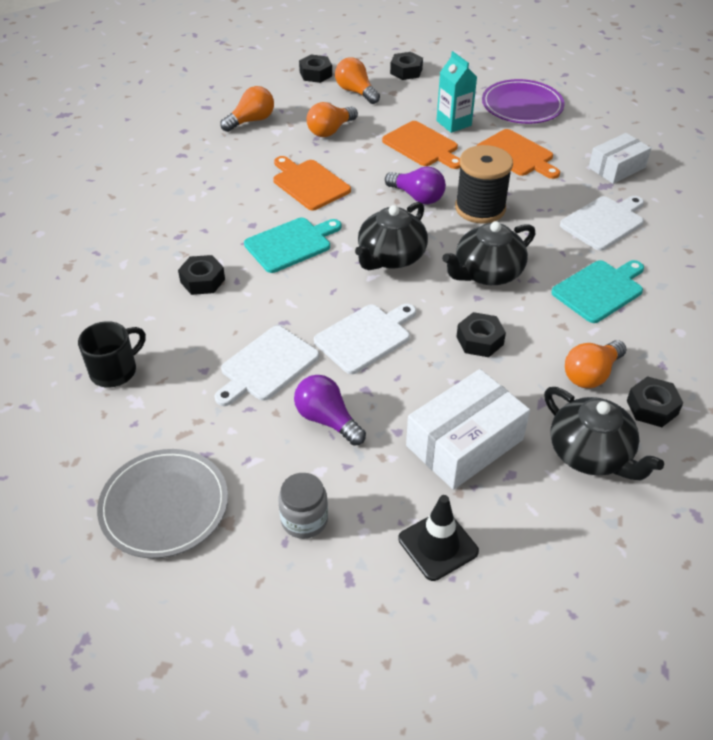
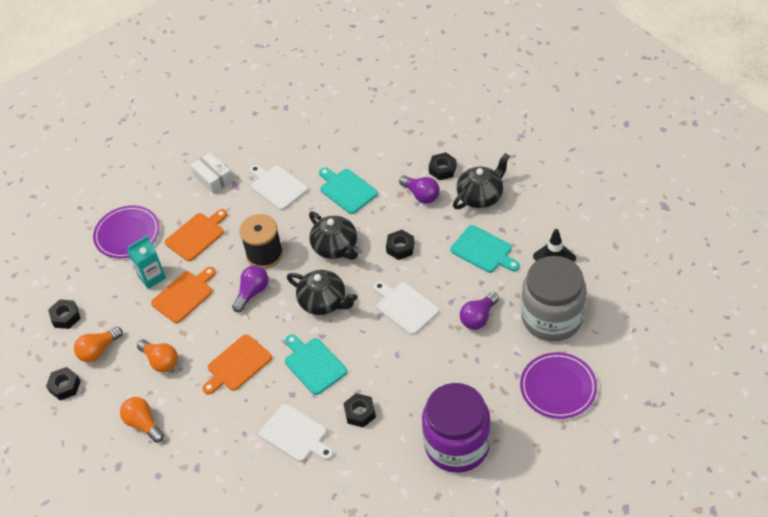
camera: 90 degrees left, 5 degrees up
(115, 370) = (457, 445): black mug -> purple jar
(164, 506) = (558, 387): grey plate -> purple plate
(266, 366) = (439, 357): white cutting board -> white cutting board (296, 434)
(304, 520) = (552, 318): grey jar -> grey jar, size x2.31
(464, 442) = (483, 250): white box -> turquoise cutting board
(591, 374) = (421, 195): orange light bulb -> purple light bulb

